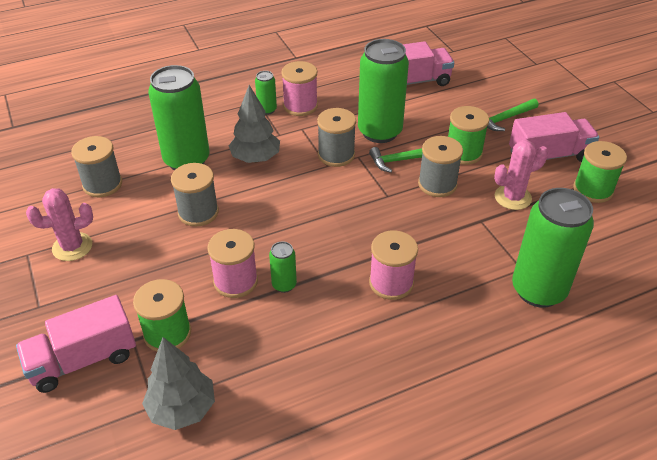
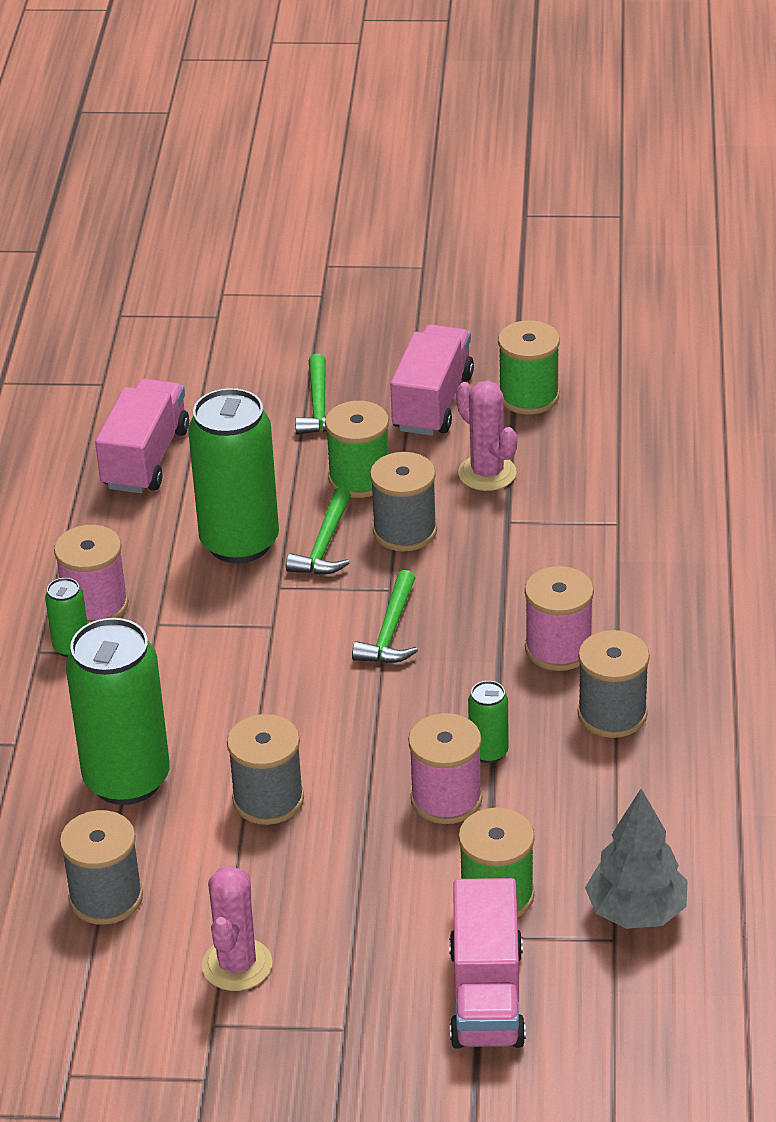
camera: 60 degrees left, 5 degrees down
(255, 158) = (189, 699): grey tree -> none
(336, 155) = (255, 608): grey spool -> grey spool (612, 714)
(355, 208) = (390, 631): none -> green hammer
(512, 197) = (487, 473): pink cactus -> pink cactus turned 45 degrees counterclockwise
(538, 290) = (662, 525): green can -> none

